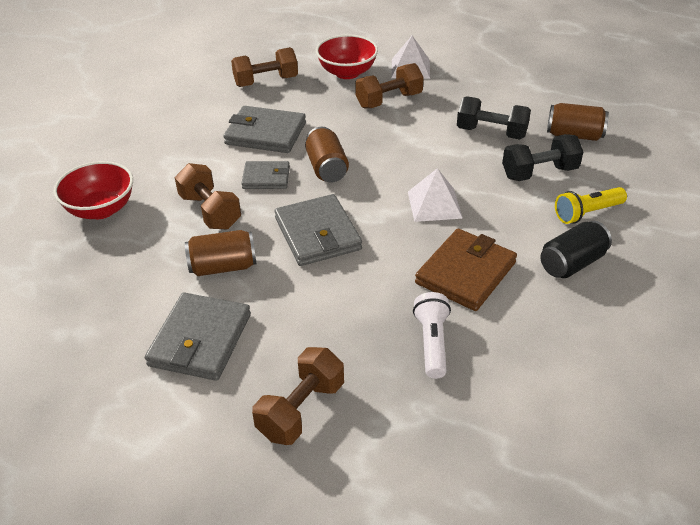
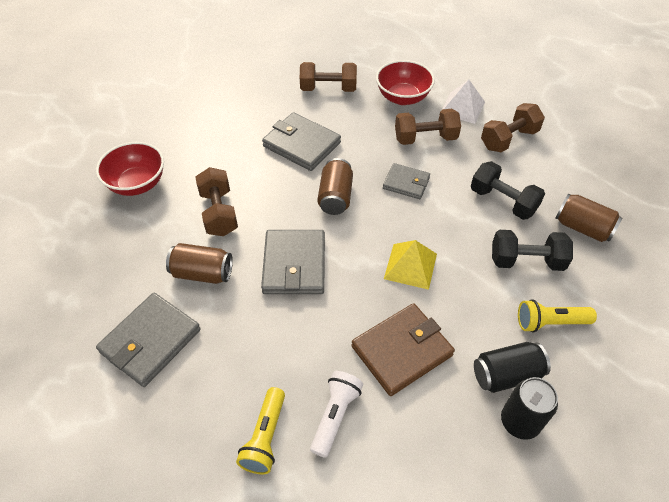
camera: 20 degrees right, 10 degrees up
(266, 178) = (280, 191): grey wallet -> grey wallet (406, 183)
(301, 410) = (194, 442): brown dumbbell -> brown dumbbell (508, 139)
(372, 382) = (265, 437): none -> yellow flashlight
(434, 204) = (410, 266): white pyramid -> yellow pyramid
(604, 295) = (519, 422): none -> black can

